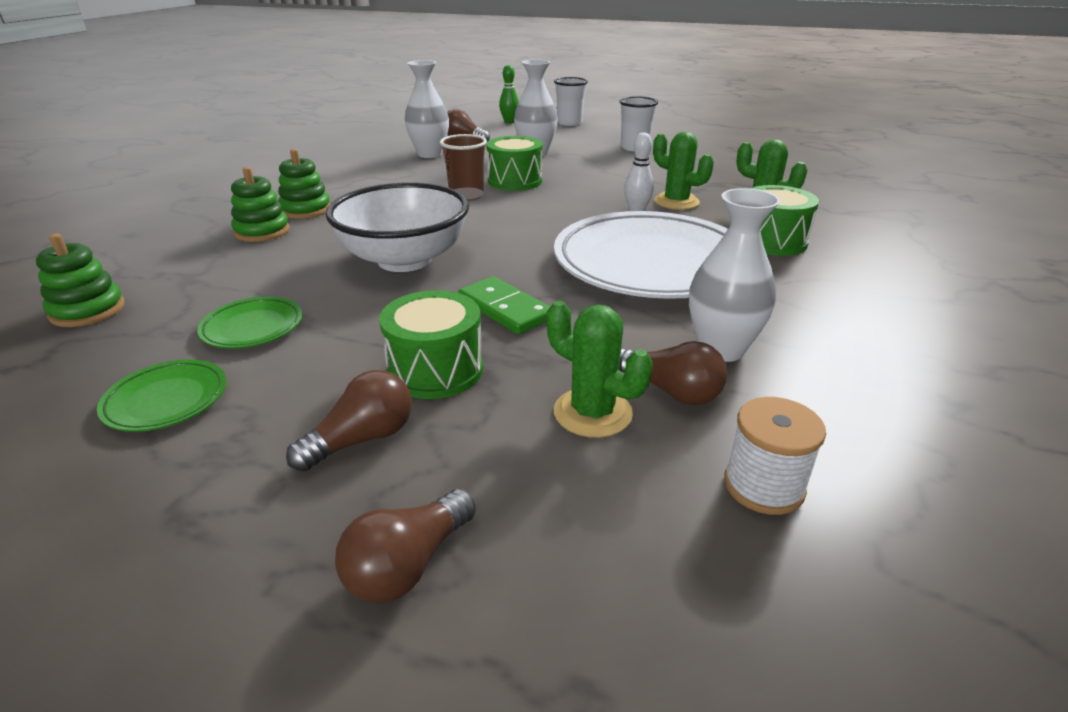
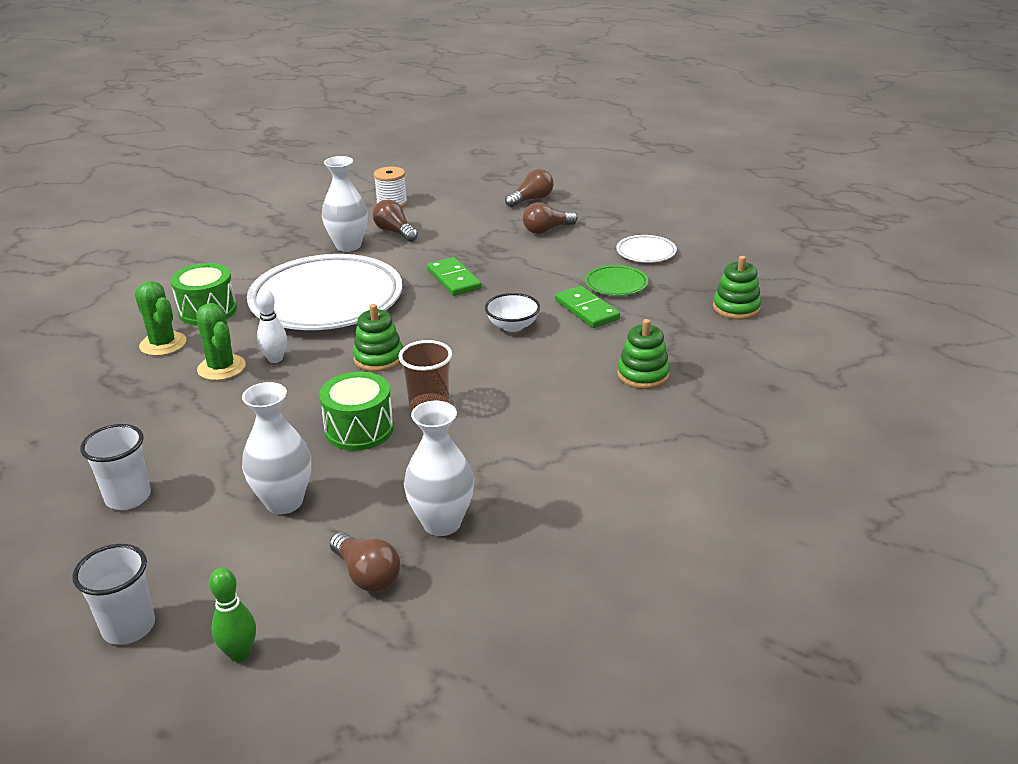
camera: 165 degrees left, 0 degrees up
(166, 400) = (646, 252): green plate -> white plate
(306, 210) = (607, 404): green stacking toy -> green stacking toy (378, 358)
(308, 287) = (586, 310): none -> green domino
(404, 260) = (512, 326): white bowl -> white bowl, size x0.49
(435, 370) = (507, 252): green drum -> none
(592, 413) = (439, 228): green cactus -> none

